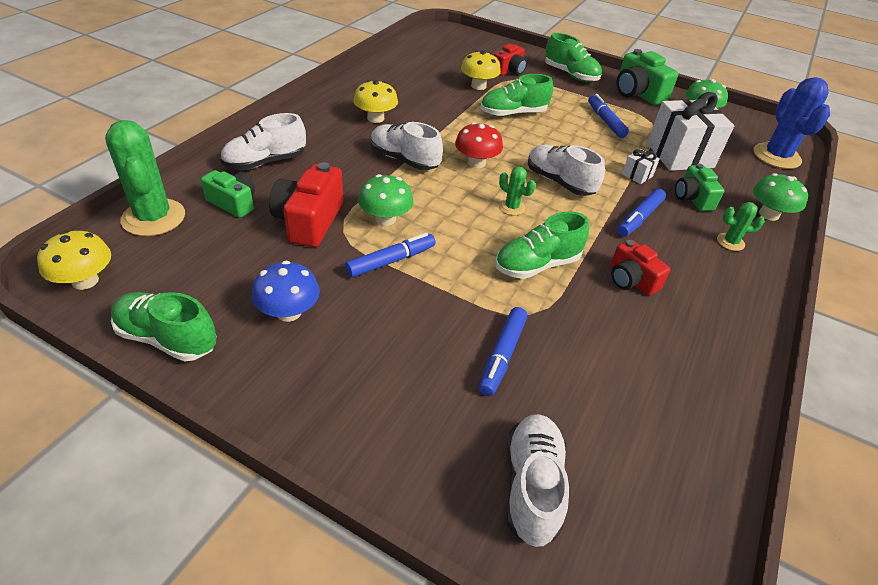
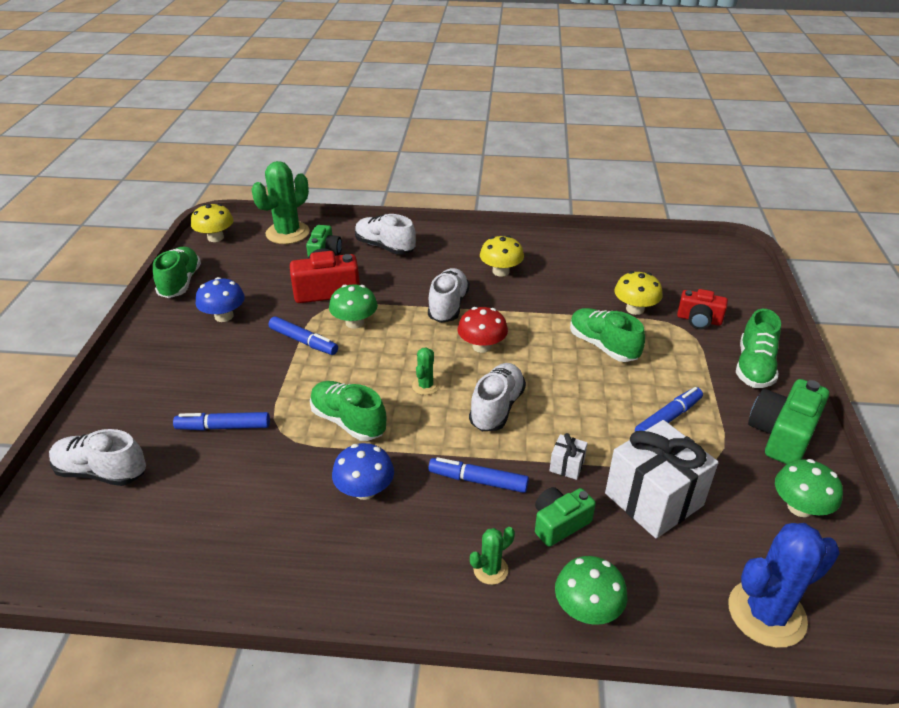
camera: 70 degrees right, 5 degrees down
(532, 486) = (101, 472): white shoe -> white shoe turned 150 degrees counterclockwise
(631, 280) = (365, 490): red camera -> blue mushroom
(730, 242) = (490, 570): green cactus -> green cactus turned 75 degrees clockwise

